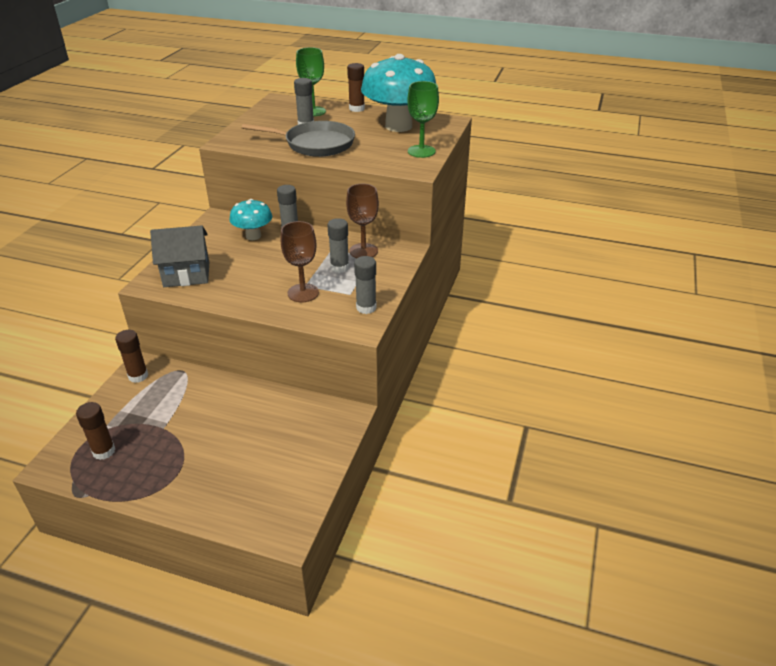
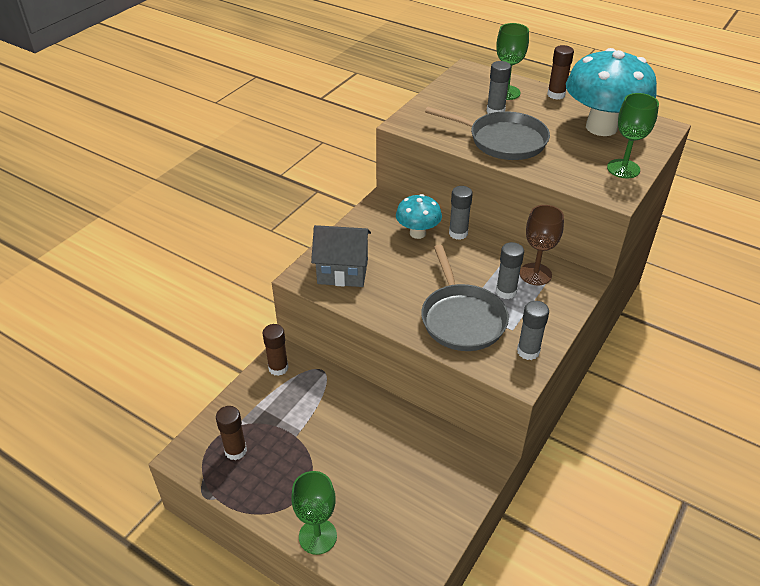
camera: 15 degrees right, 5 degrees up
(196, 505) = (317, 536): none -> green goblet
(303, 293) = (461, 318): brown goblet -> grey pan

